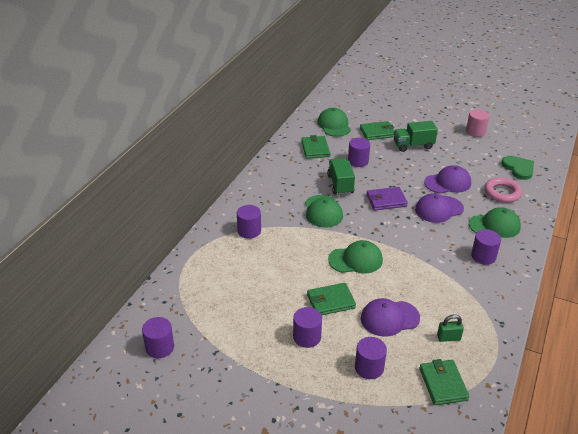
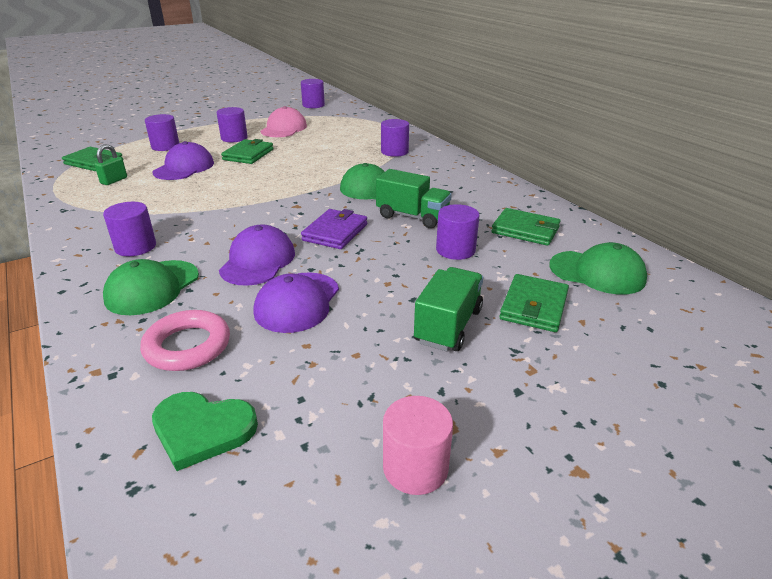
camera: 125 degrees right, 5 degrees down
(253, 321) = (284, 129): none -> pink cap
(355, 260) = (273, 179): green cap -> none

